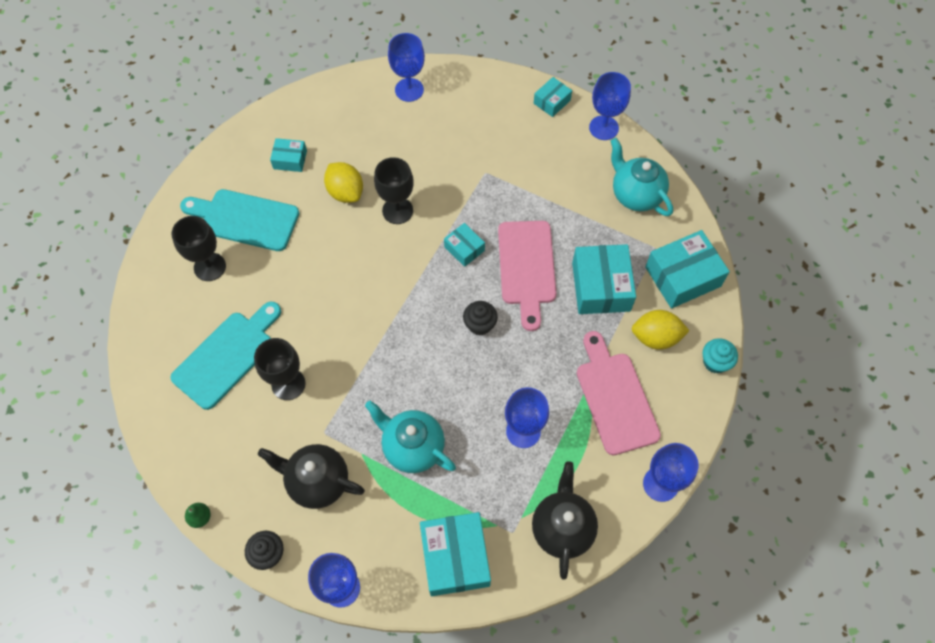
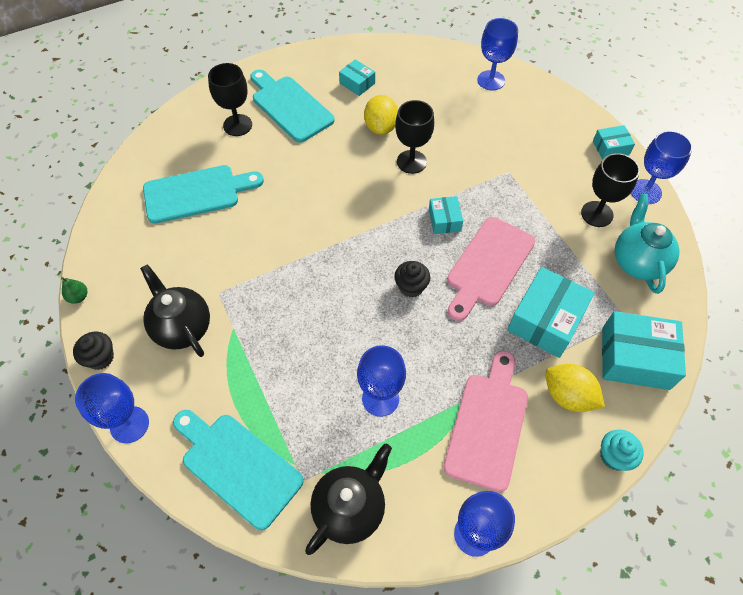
camera: 35 degrees right, 5 degrees down
(288, 384) = (223, 240): black goblet -> black goblet (597, 214)
(412, 447) = (277, 350): turquoise teapot -> none
(455, 557) = (237, 466): turquoise box -> turquoise cutting board

